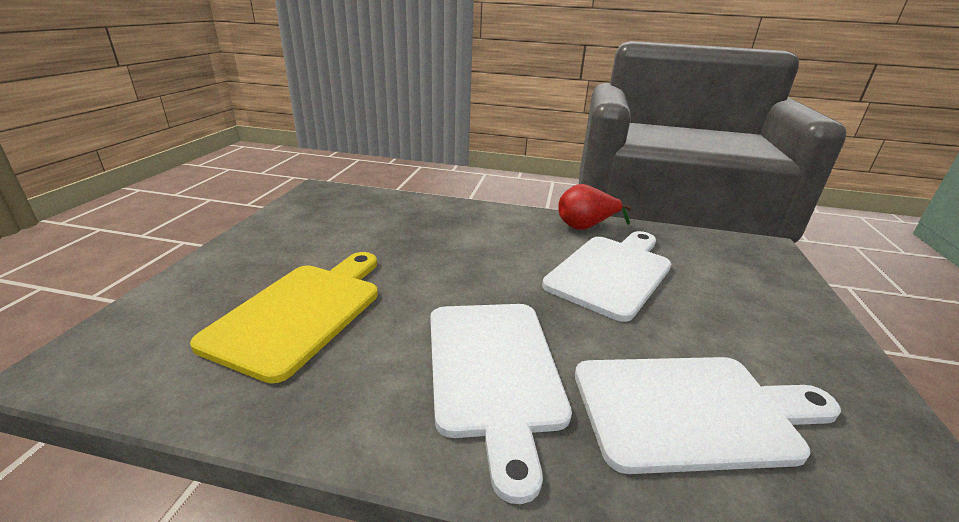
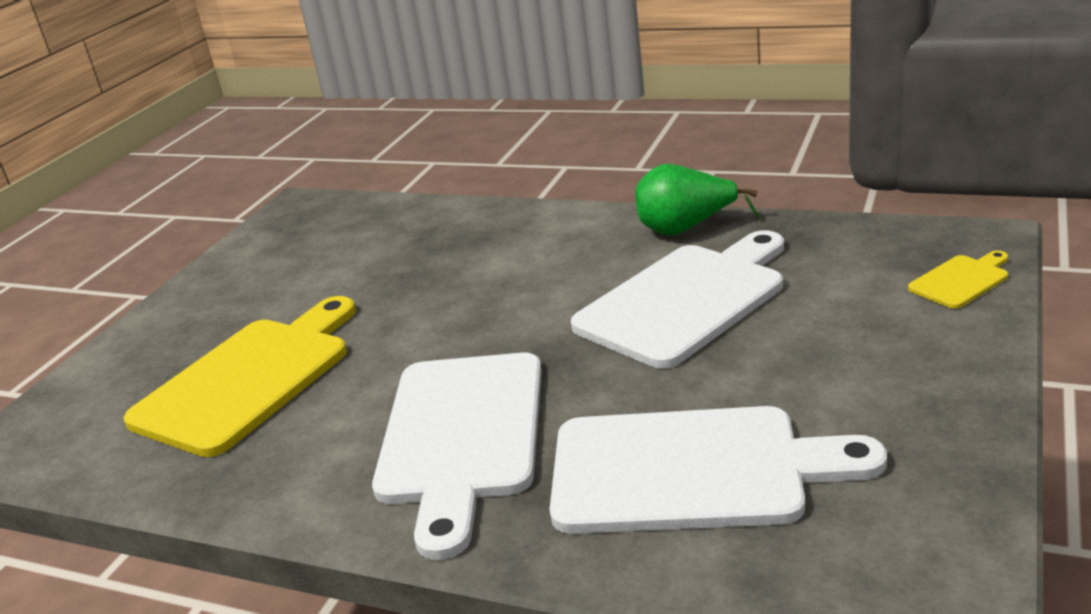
camera: 15 degrees right, 0 degrees up
(585, 226) = (685, 229): red pear -> green pear
(777, 272) = (961, 280): none -> yellow cutting board

